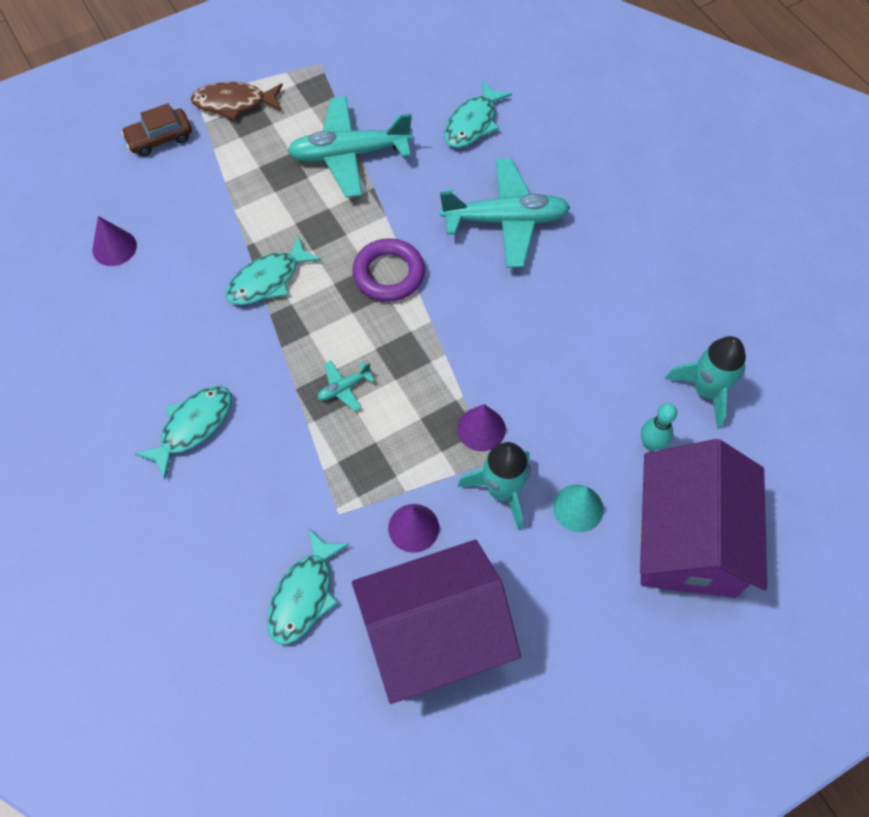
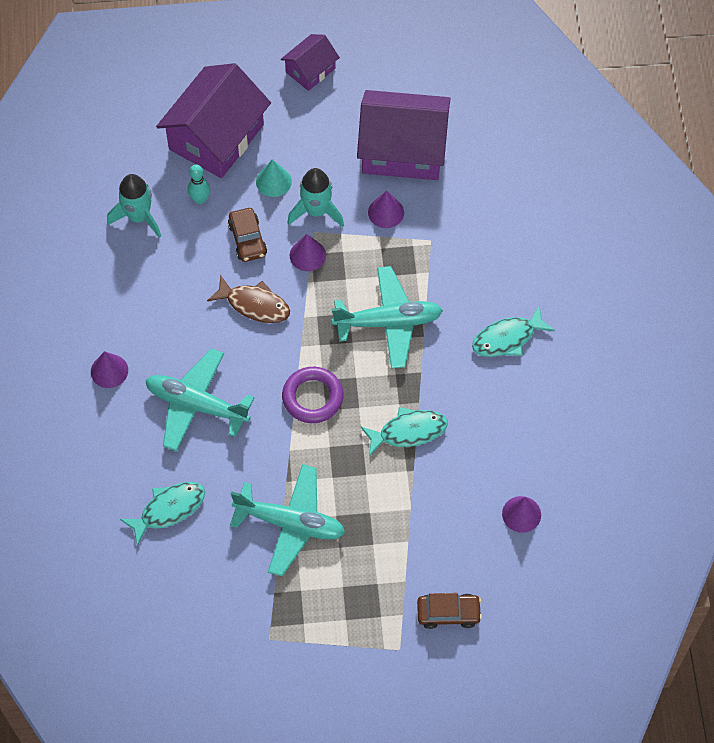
camera: 155 degrees left, 0 degrees up
(234, 103) = (367, 625): brown fish -> brown fish (254, 305)
(304, 595) = (473, 201): turquoise fish -> none
(344, 387) = (388, 322): turquoise plane -> turquoise plane, size x2.33
(563, 417) = (247, 239): none -> brown car
(616, 217) = (109, 371): none -> purple cone
(630, 707) = (310, 70): none -> purple house

